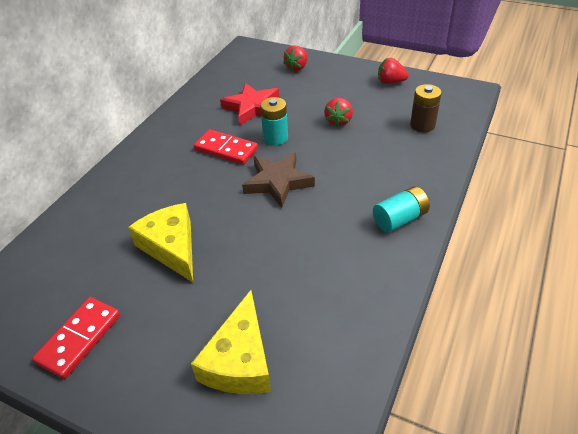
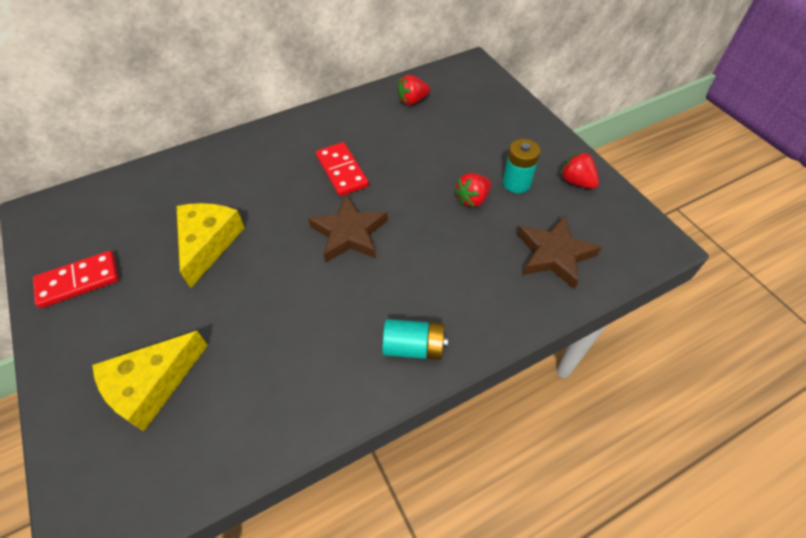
camera: 35 degrees right, 10 degrees up
(252, 107) = (409, 138): red star -> none
(275, 138) = (395, 184): turquoise battery -> turquoise battery (516, 183)
(297, 67) = (497, 113): red strawberry -> red strawberry (412, 101)
(422, 125) = (554, 254): brown battery -> brown star

